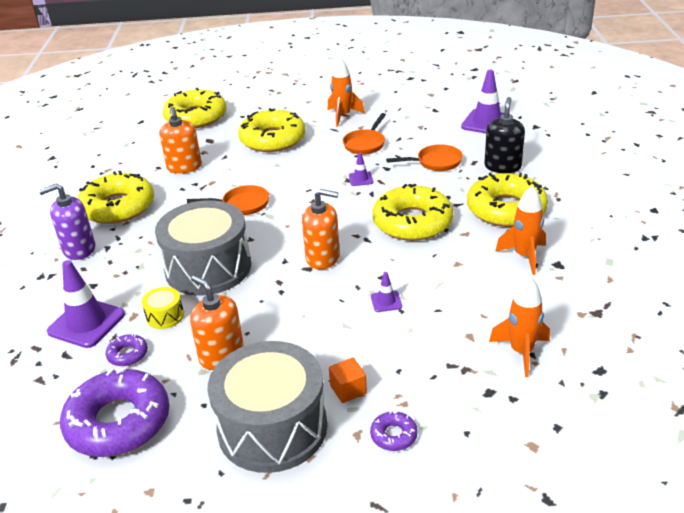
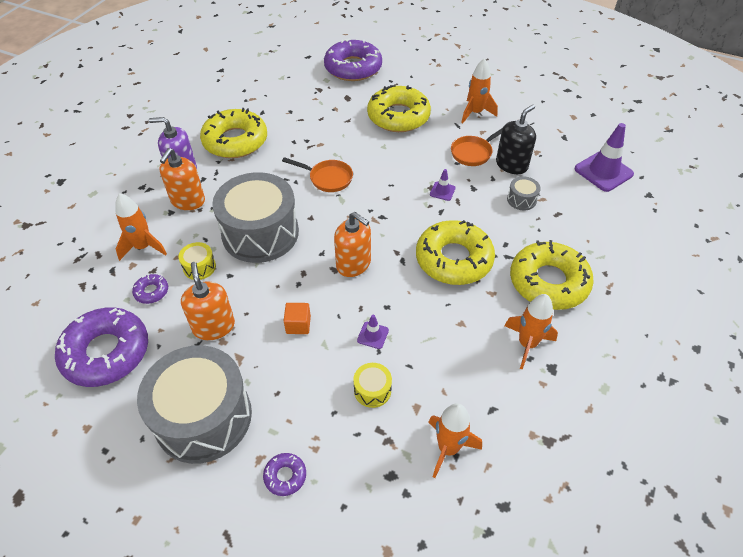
camera: 25 degrees right, 15 degrees up
(86, 323) = (143, 247): purple traffic cone -> orange rocket
(184, 167) = (309, 119): orange soap dispenser -> orange soap dispenser (188, 201)
(196, 117) = (353, 68): yellow donut -> purple donut
(348, 390) = (282, 411): orange cube -> orange cube (298, 325)
(420, 340) = (372, 390): none -> yellow drum
(435, 162) = (521, 199): orange pan -> grey drum
(502, 166) = (581, 230): black soap dispenser -> black soap dispenser (511, 165)

